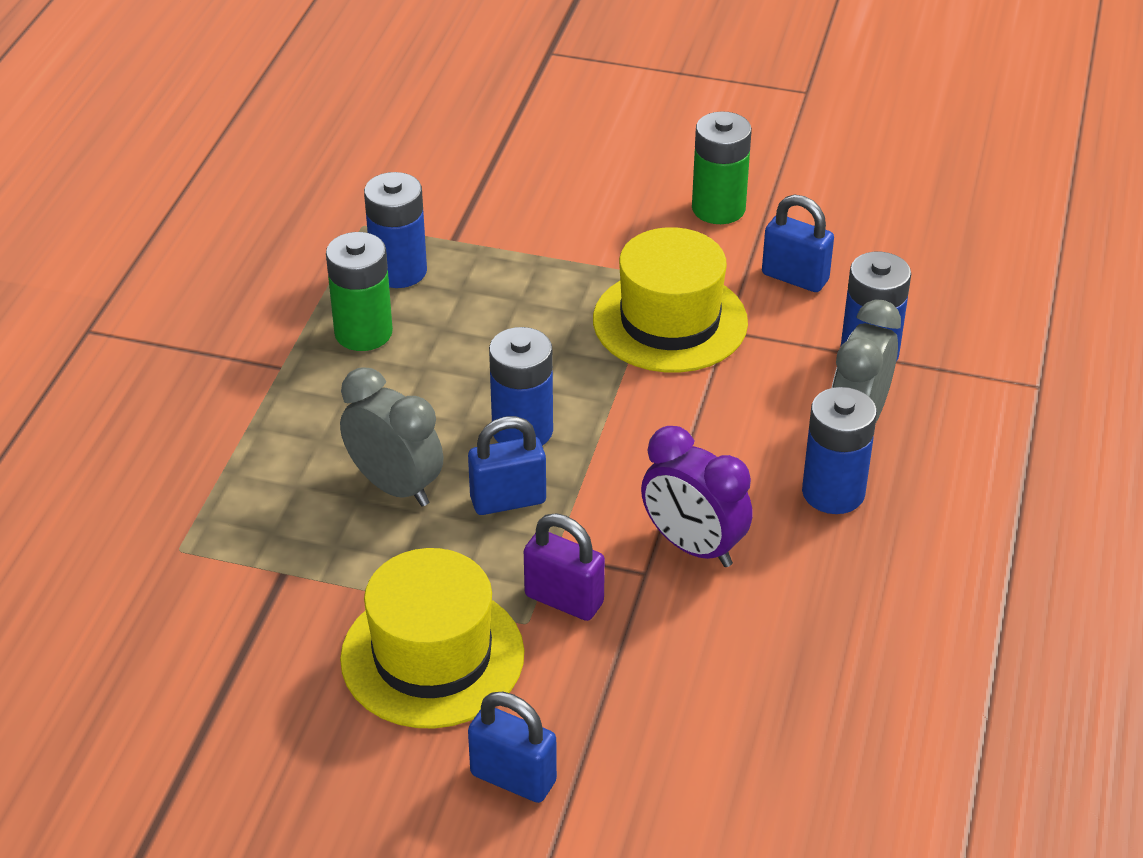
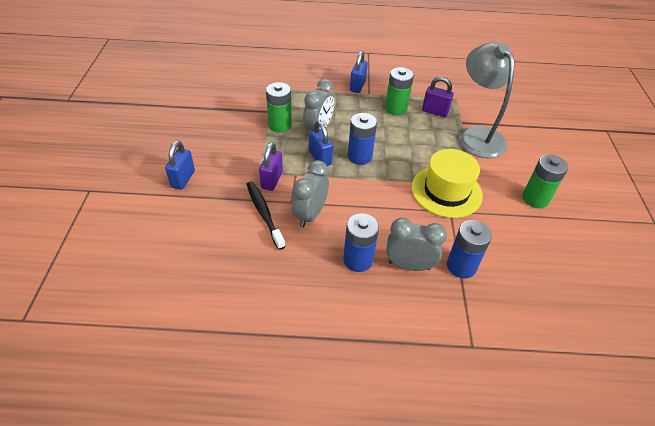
camera: 75 degrees right, 5 degrees up
(352, 559) = (280, 125): none -> green battery
(399, 271) = (435, 111): blue battery -> purple padlock
(432, 656) = (237, 151): yellow hat -> none
(507, 230) = (477, 135): none -> grey lamp
(673, 626) = (264, 213): none -> black toothbrush
(693, 546) = (310, 215): purple clock -> grey clock
(795, 277) = (502, 232): blue padlock -> blue padlock (357, 86)

